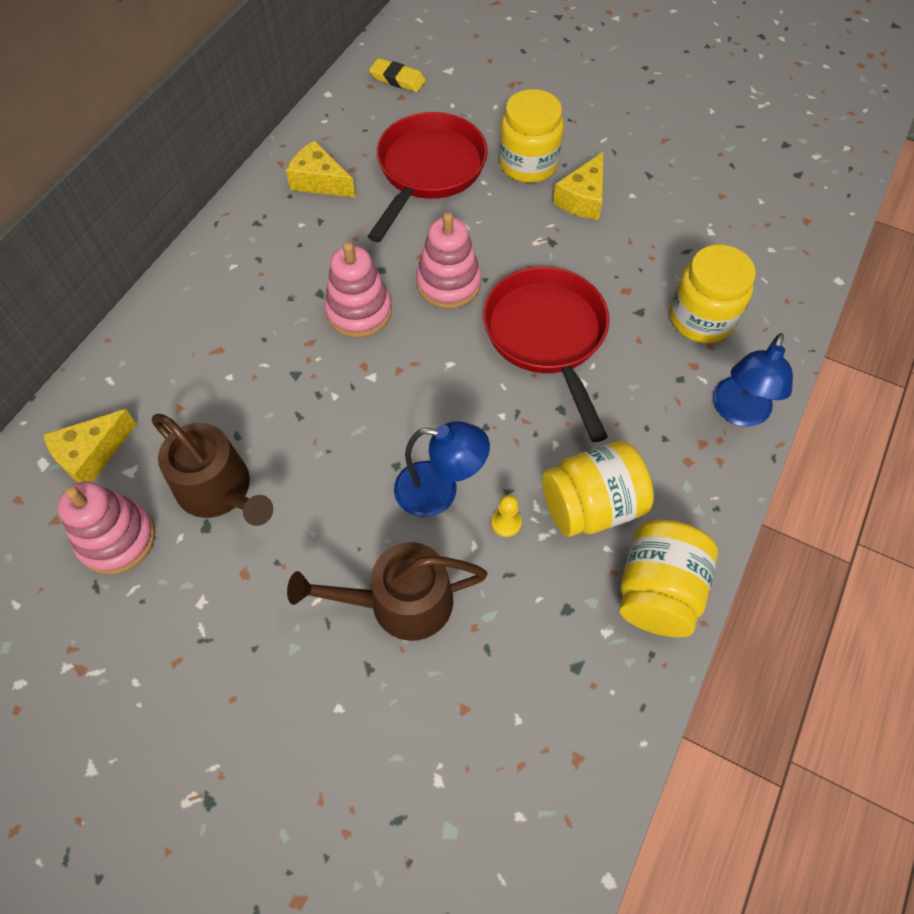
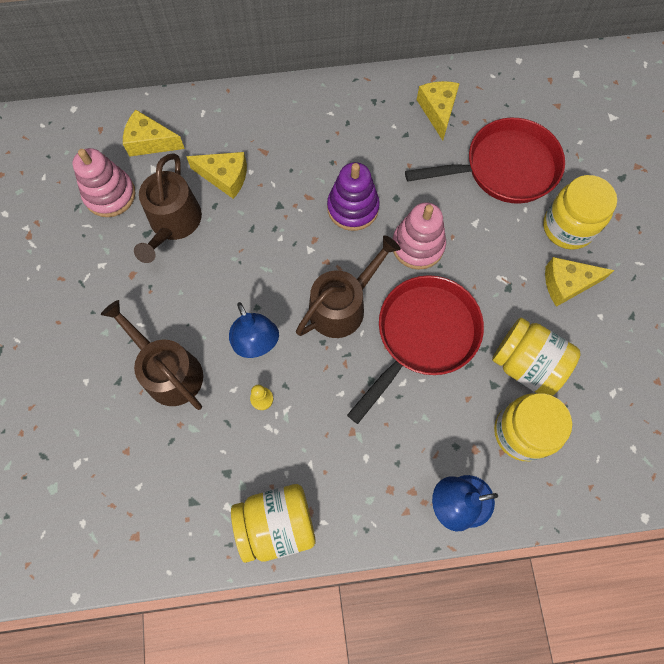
camera: 55 degrees right, 10 degrees up
(212, 405) = (225, 177): none -> yellow cheese
(359, 311) = (353, 208): pink stacking toy -> purple stacking toy
(397, 79) = (572, 91): yellow eraser -> none
(460, 385) = (342, 306): none -> brown watering can
(591, 506) = (310, 445): yellow jar -> yellow jar (526, 364)

